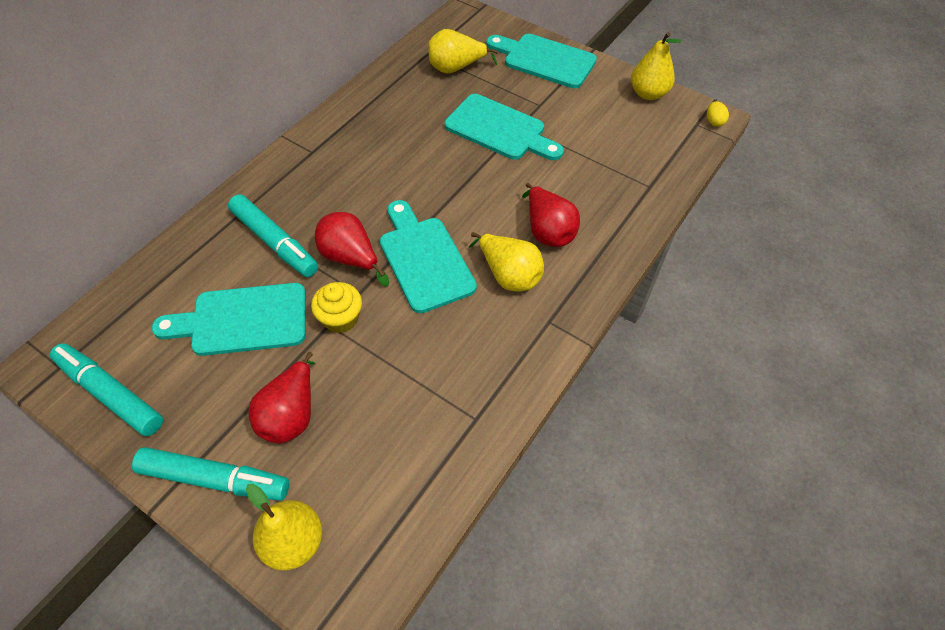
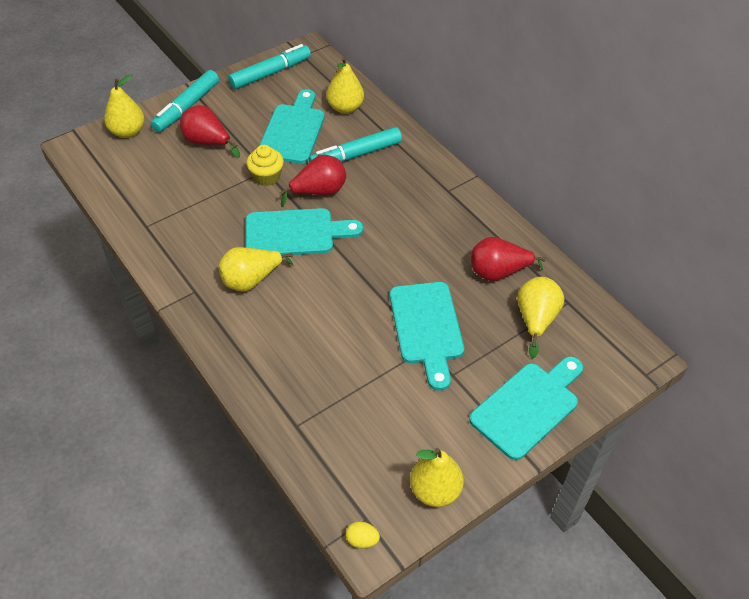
camera: 110 degrees right, 5 degrees down
(182, 278) = (345, 108): none -> yellow pear
(499, 129) = (427, 328): turquoise cutting board -> turquoise cutting board turned 60 degrees counterclockwise
(548, 231) = (282, 322): red pear -> red pear (498, 272)

